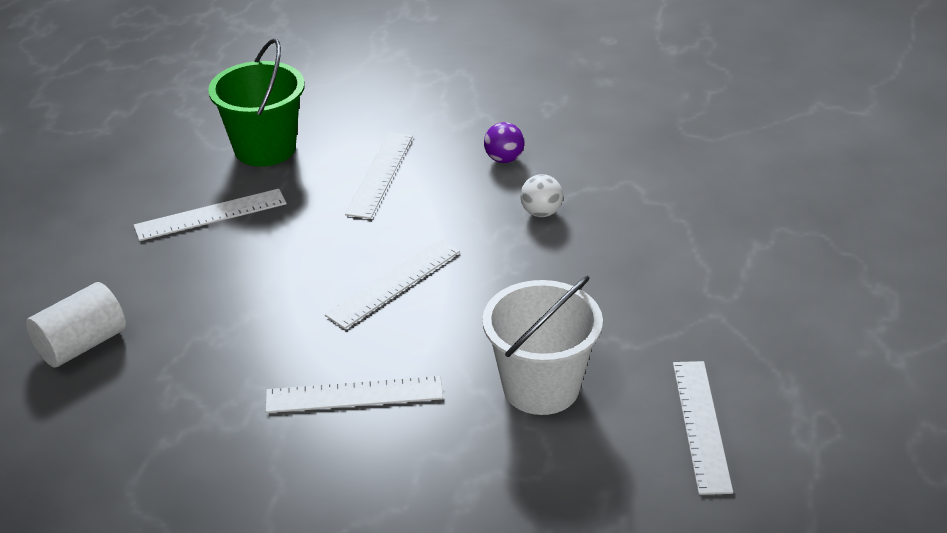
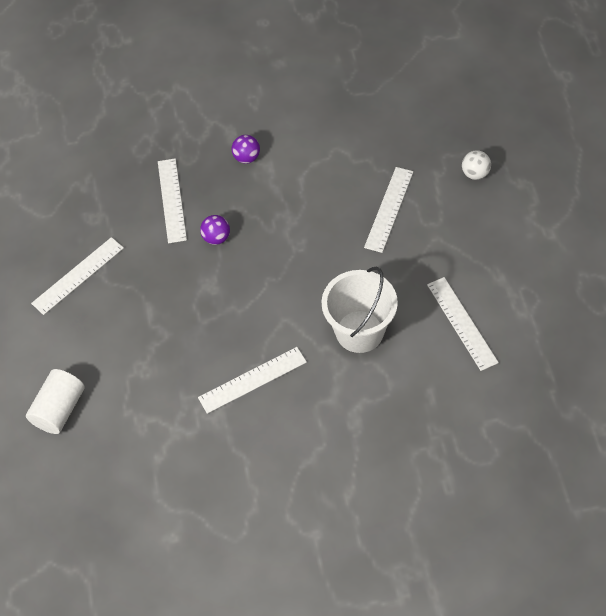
camera: 20 degrees left, 20 degrees up
(265, 148) = (80, 205): green bucket -> none
(394, 283) = (230, 286): white ruler -> white ruler (389, 209)
(410, 227) = (216, 238): none -> purple ball
(541, 212) = (293, 195): white ball -> white ball (475, 174)

